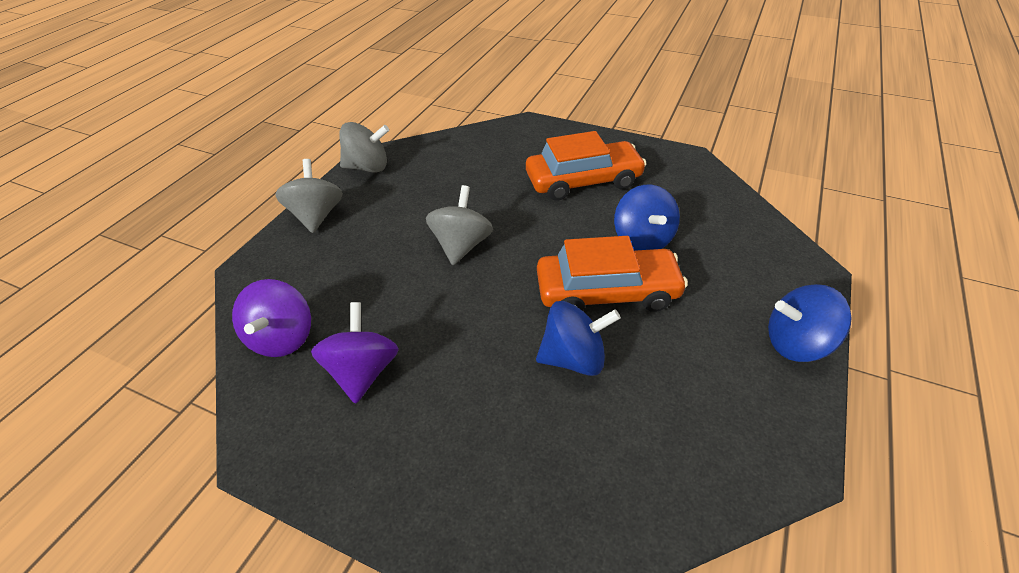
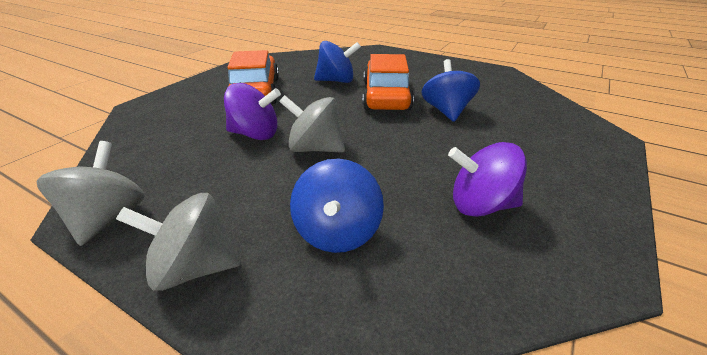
camera: 85 degrees left, 10 degrees down
(282, 338) = (444, 277): purple spinning top -> purple spinning top (255, 134)
(796, 343) = (428, 60): blue spinning top -> blue spinning top (337, 232)

